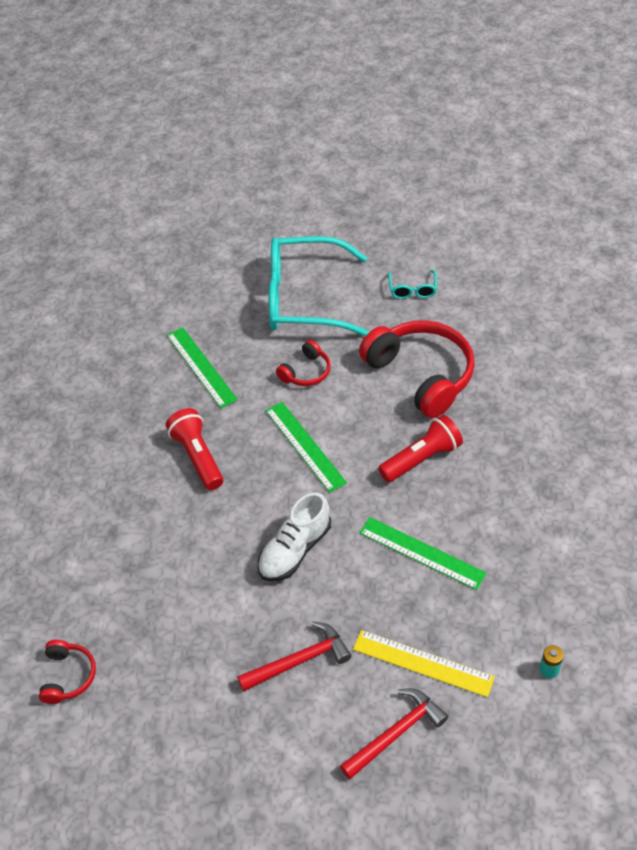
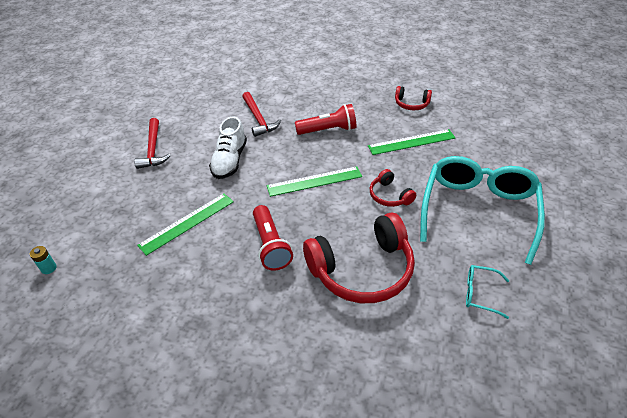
camera: 105 degrees right, 5 degrees down
(68, 676) = (206, 72): red headphones -> red headphones (411, 104)
(294, 550) = (230, 161): white shoe -> white shoe turned 135 degrees counterclockwise
(396, 733) = (76, 179): red hammer -> red hammer (258, 119)
(423, 663) = (108, 202): yellow ruler -> none

